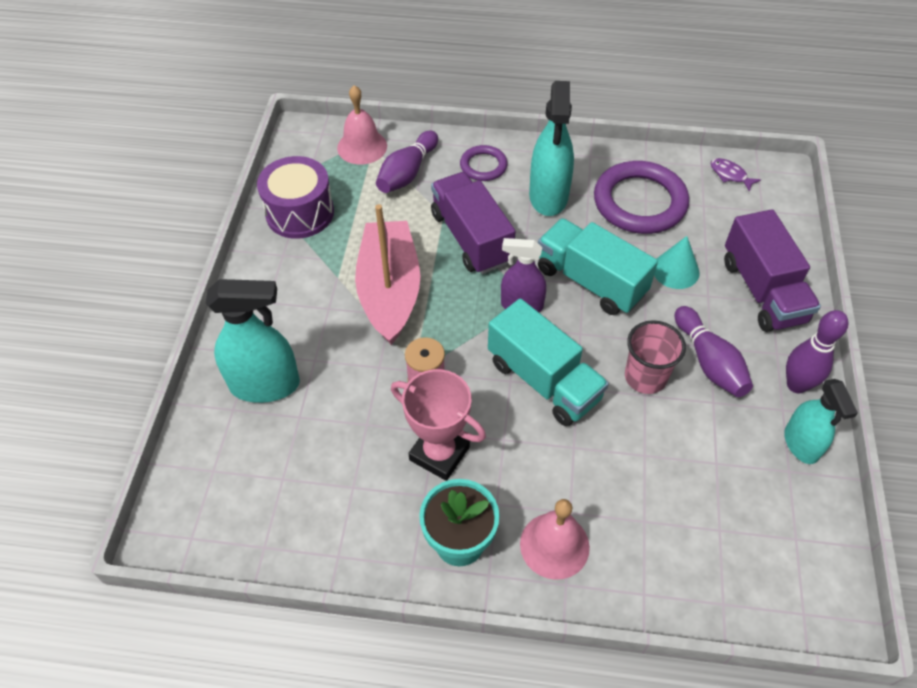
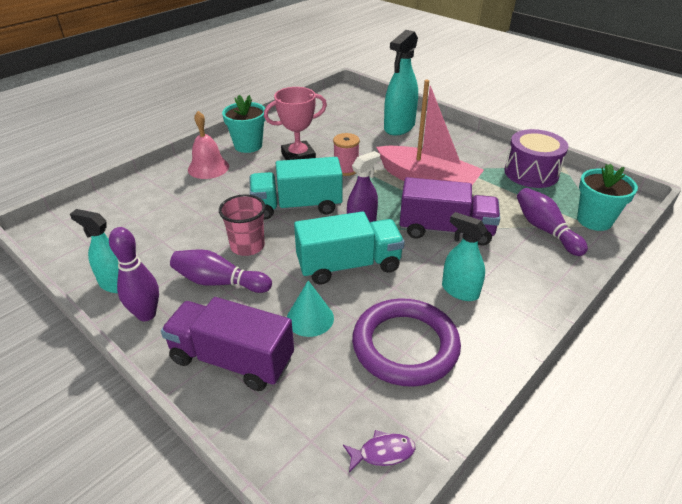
camera: 125 degrees right, 15 degrees down
(362, 147) = (594, 220): pink bell -> turquoise flower pot
(483, 166) = (528, 272): purple ring -> none
(548, 196) = (459, 291): turquoise spray bottle -> turquoise spray bottle, size x0.64

